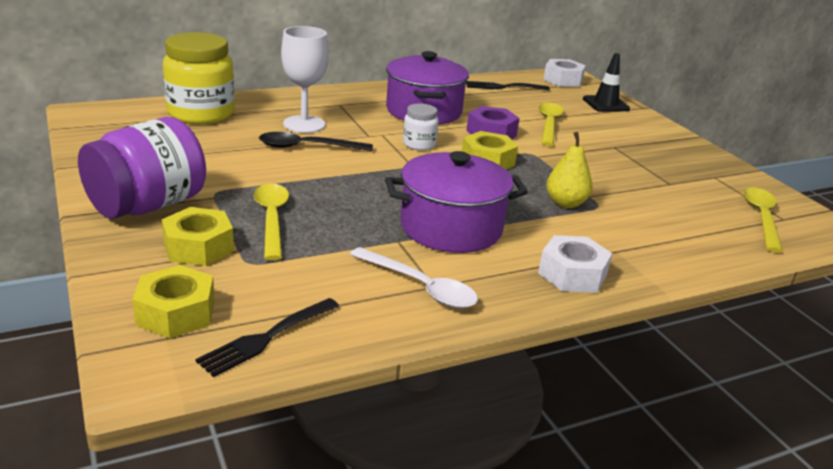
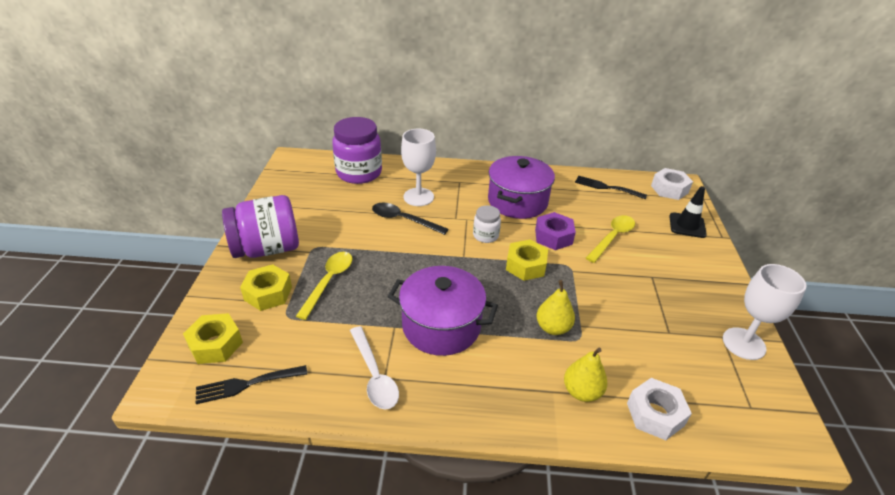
camera: 30 degrees right, 10 degrees up
(201, 114) = (359, 173): yellow jar -> purple jar
(572, 274) = (495, 403): white nut -> white nut (655, 414)
(642, 244) = (581, 391): none -> yellow pear
(735, 177) = (743, 343): none -> white goblet
(761, 218) = (727, 399): yellow spoon -> none

